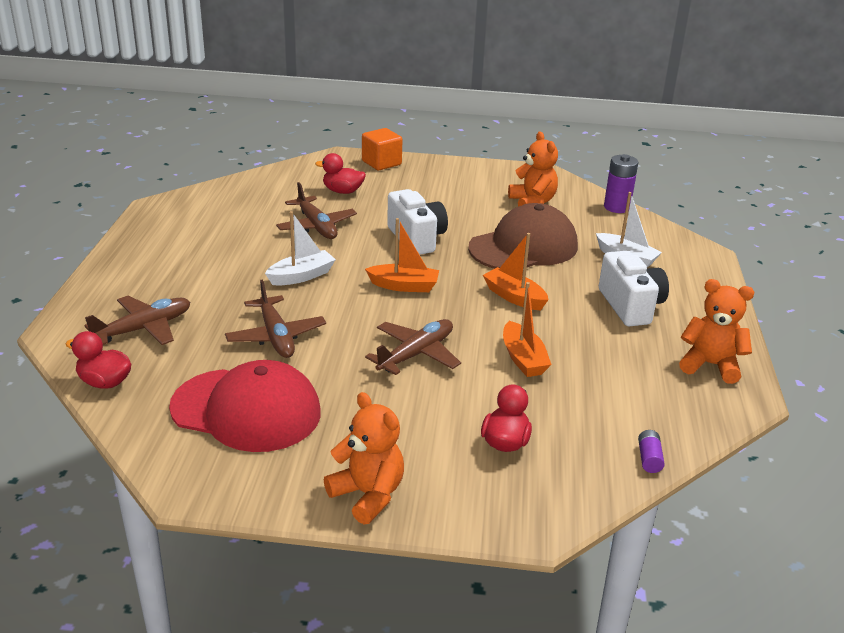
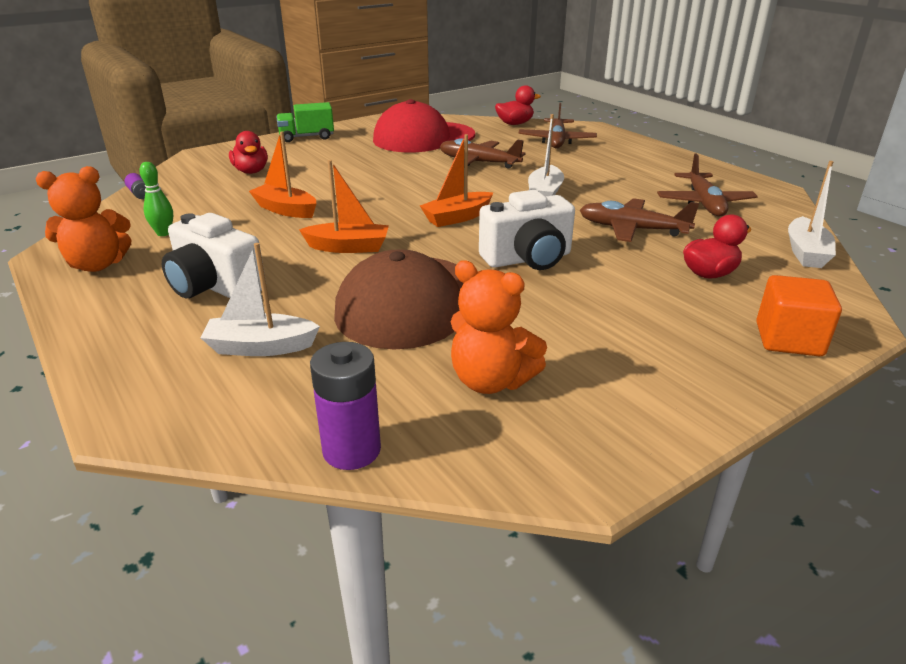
camera: 140 degrees right, 0 degrees up
(268, 177) = (806, 252): none -> white boat
(368, 495) = (307, 137): orange teddy bear -> green truck
(416, 238) = (528, 259): white camera -> white camera turned 45 degrees counterclockwise
(416, 354) = (371, 185): brown plane -> brown plane (704, 203)
(646, 379) = (164, 233): none -> green bowling pin

